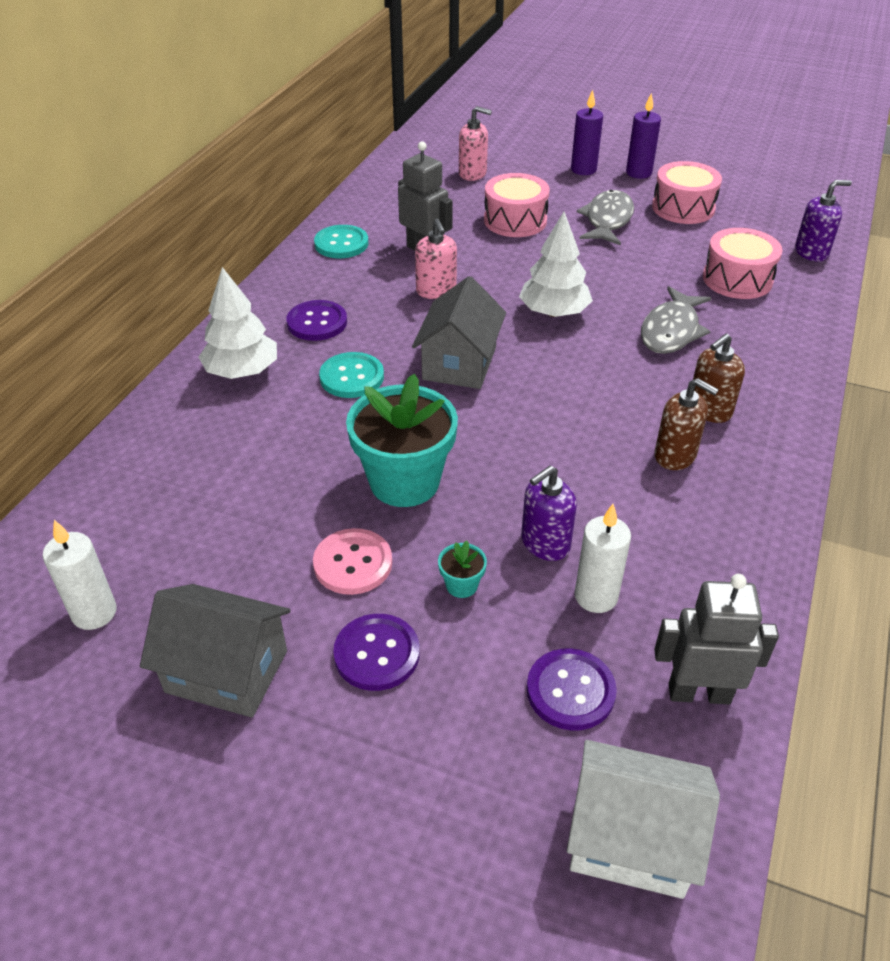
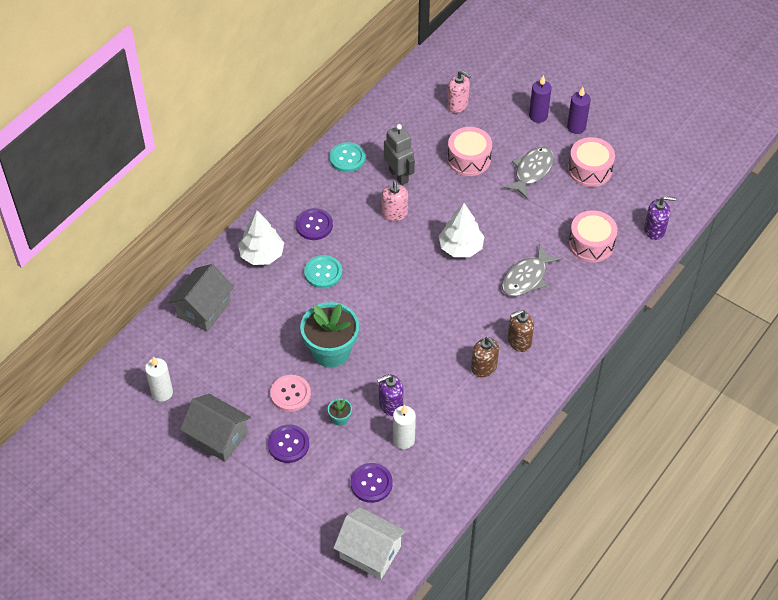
camera: 15 degrees right, 10 degrees up
(459, 363) = (388, 275): grey house -> grey house (204, 309)
(699, 693) = (430, 498): grey robot -> none

